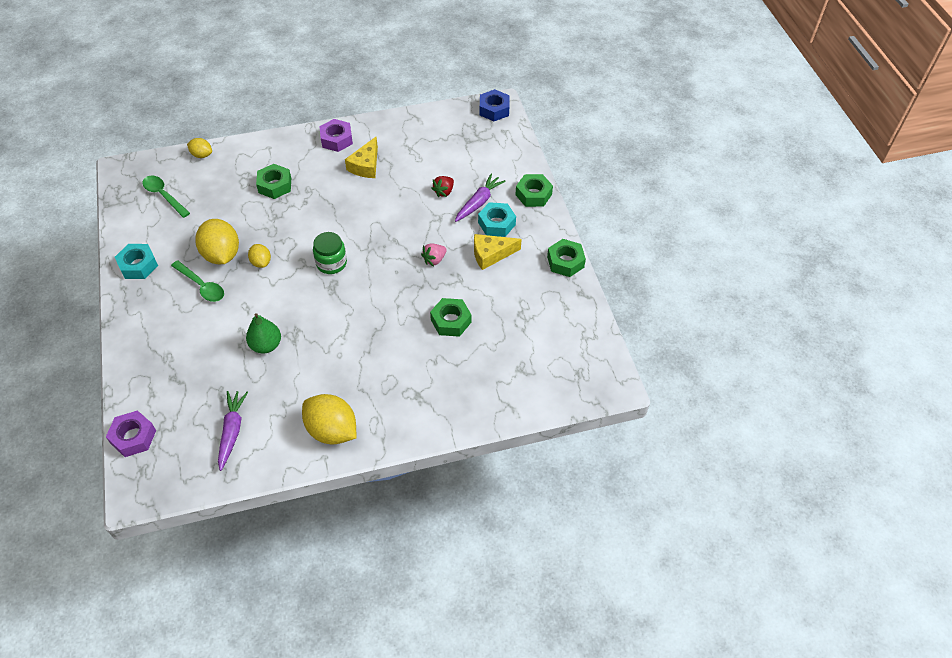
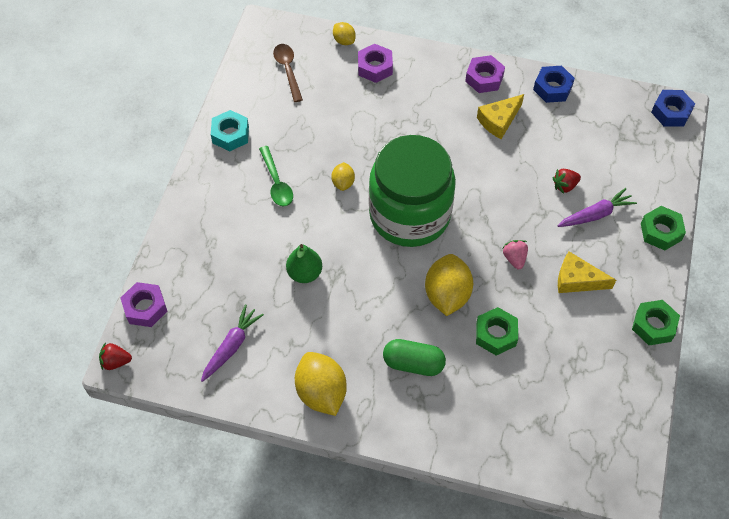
camera: 30 degrees right, 5 degrees up
(129, 494) = (116, 361): none -> red strawberry
(164, 196) = (288, 70): green spoon -> brown spoon
(222, 255) = (310, 158): yellow lemon -> yellow lemon (447, 295)
(240, 165) = (375, 67): none -> purple nut
(275, 185) = (397, 104): green nut -> none
(331, 263) = (409, 215): green jar -> green jar, size x2.40
(395, 126) = (552, 88): none -> blue nut
(397, 372) = (413, 363): none -> green capsule
(434, 260) = (514, 258): pink strawberry -> pink strawberry turned 90 degrees clockwise
(496, 223) = (602, 247): turquoise nut -> none

